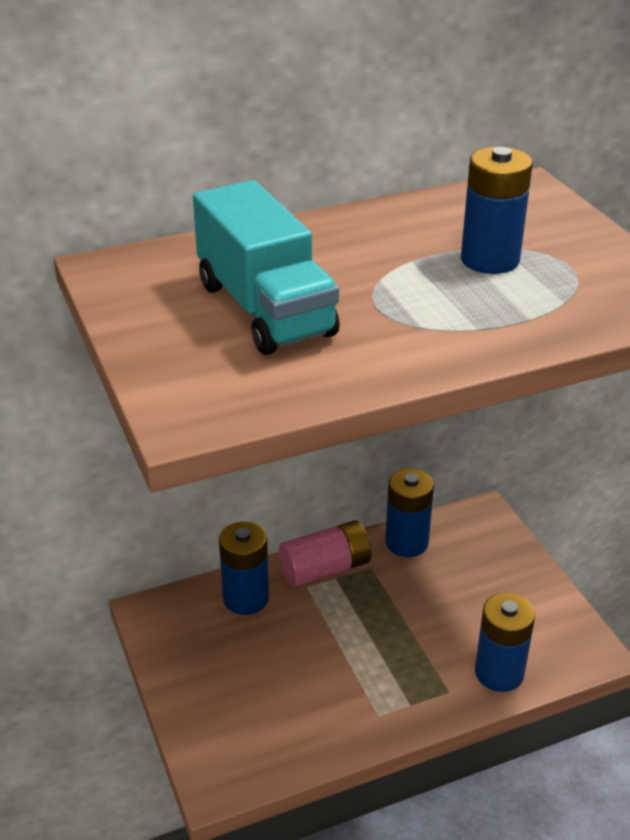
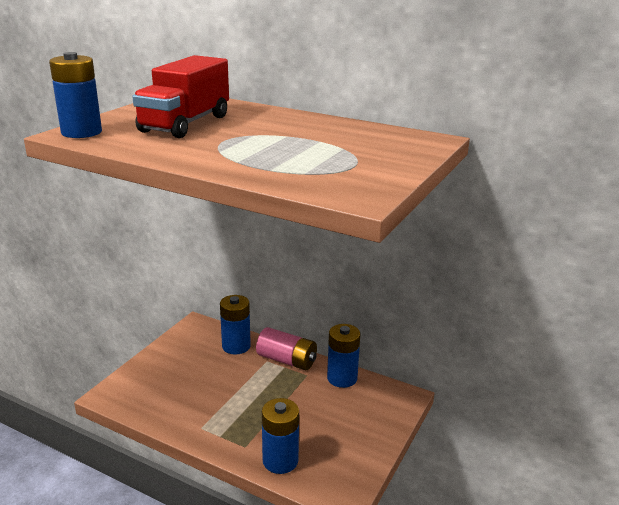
camera: 50 degrees right, 10 degrees down
(265, 309) = (185, 124): turquoise truck -> red truck
(489, 260) = (321, 149): blue battery -> blue battery (81, 132)

